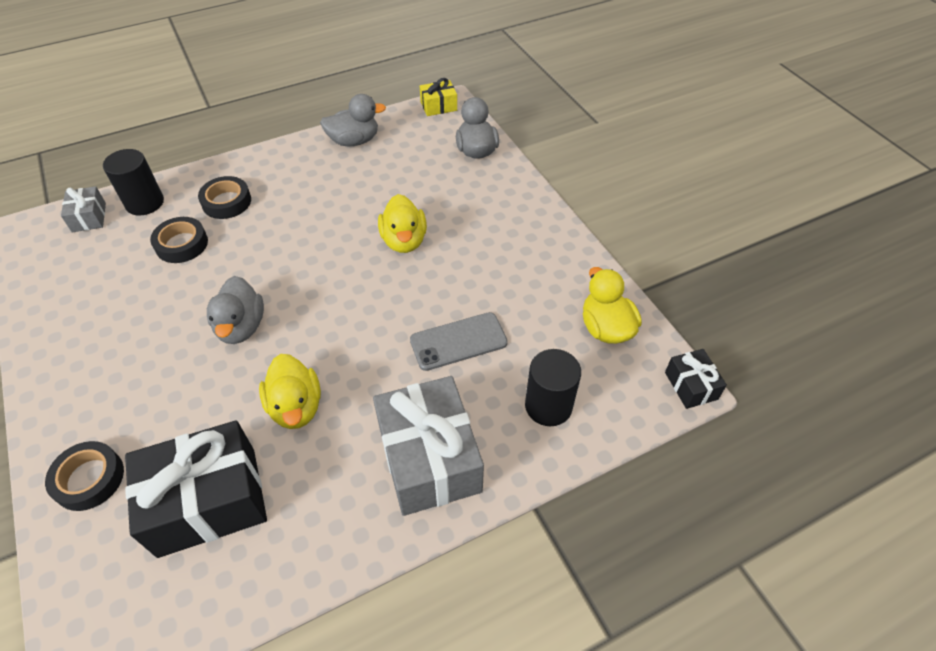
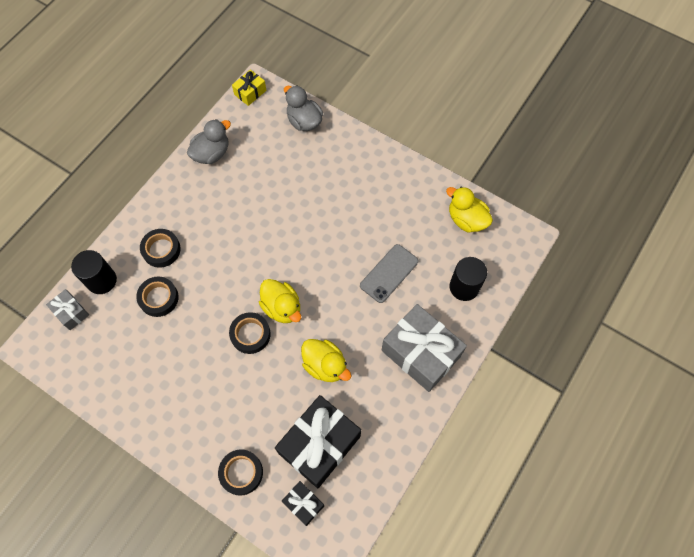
camera: 30 degrees left, 15 degrees up
(241, 327) = (250, 334): grey duck -> black tape
(404, 241) = (306, 219): yellow duck -> yellow duck (282, 307)
(691, 385) = (531, 233): black gift -> black gift (303, 504)

